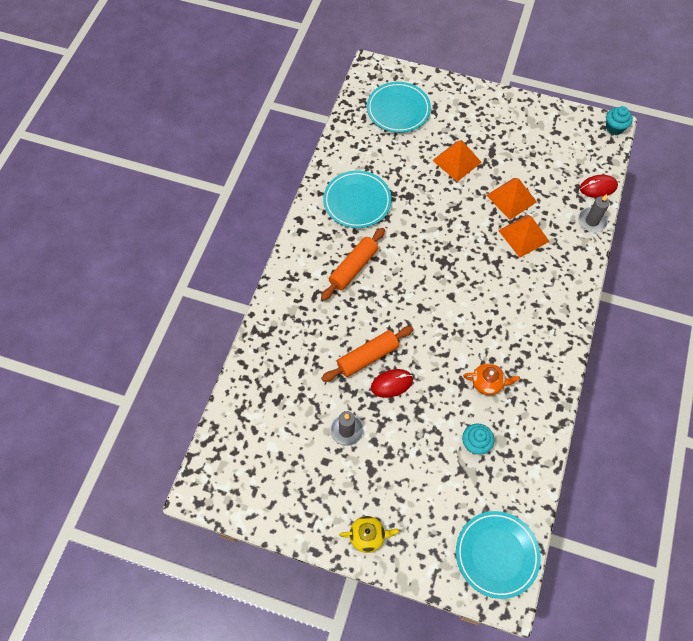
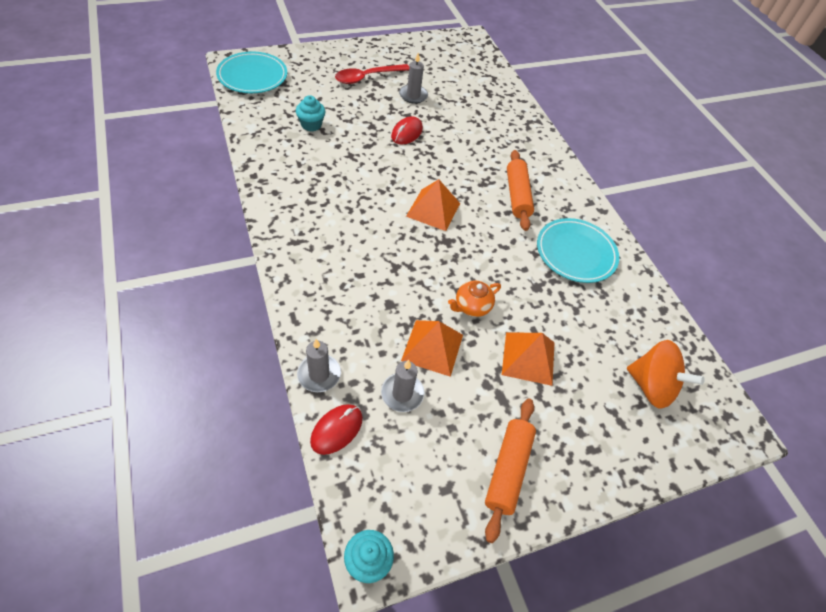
camera: 135 degrees right, 10 degrees down
(367, 357) = (441, 141): orange rolling pin -> orange rolling pin (507, 470)
(368, 536) = (349, 55): yellow teapot -> none
(374, 485) = (367, 77): none -> red spoon
(398, 110) = (651, 386): turquoise plate -> orange spinning top
(487, 383) = (329, 165): orange teapot -> orange teapot (471, 306)
(523, 235) = (387, 310): orange pyramid -> orange pyramid (433, 209)
(548, 184) = (402, 393): none -> grey candle

